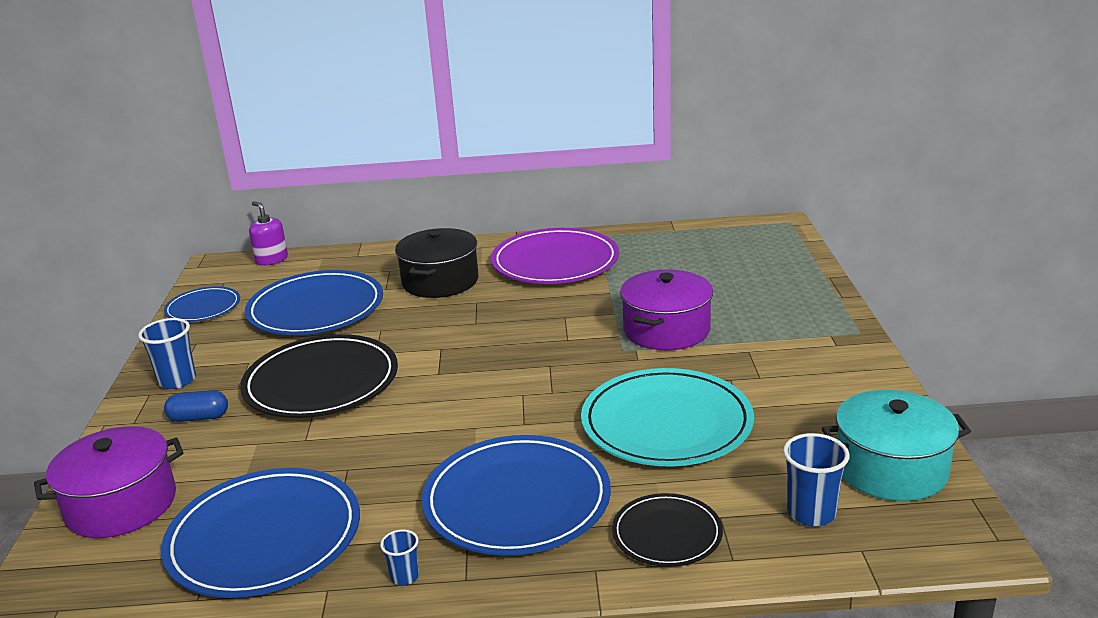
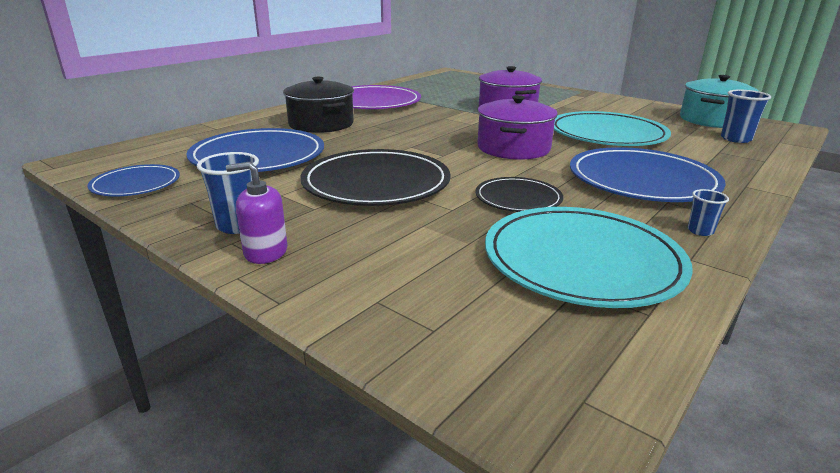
camera: 50 degrees left, 0 degrees up
(121, 505) = (419, 308): purple pot -> purple pot (513, 148)
(199, 417) = (329, 234): blue capsule -> none
(264, 538) = (582, 261): blue plate -> turquoise plate
(271, 260) = (134, 146): purple soap dispenser -> purple soap dispenser (265, 252)
(667, 534) = (724, 164): black plate -> black plate (518, 198)

